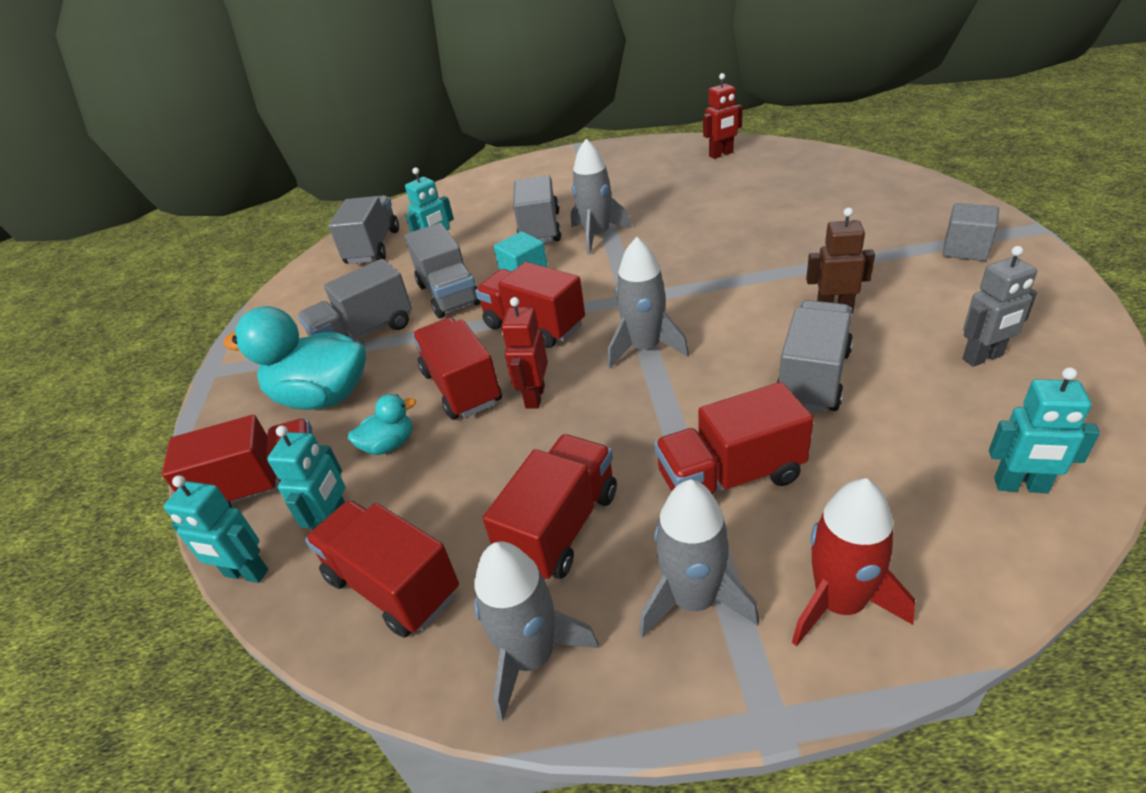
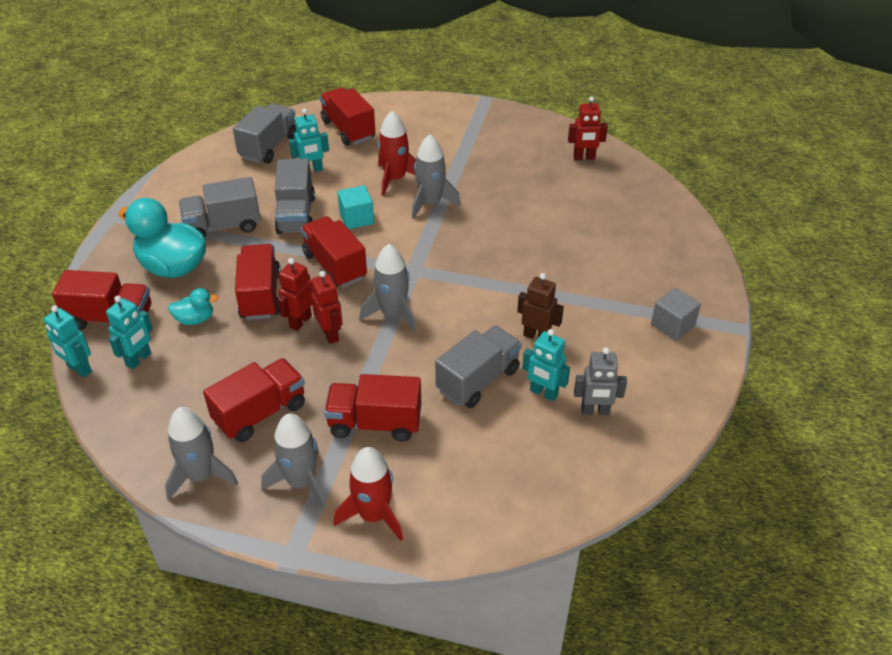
camera: 15 degrees right, 5 degrees up
(393, 585) = (152, 409): red truck -> red truck (348, 130)
(540, 229) = (395, 179): grey truck -> red rocket
(584, 396) = (330, 334): none -> red robot
(1020, 486) = (530, 497): turquoise robot -> turquoise robot (543, 393)

